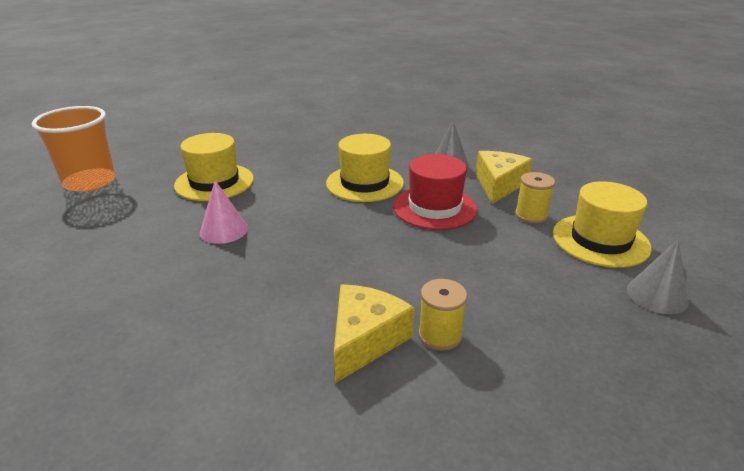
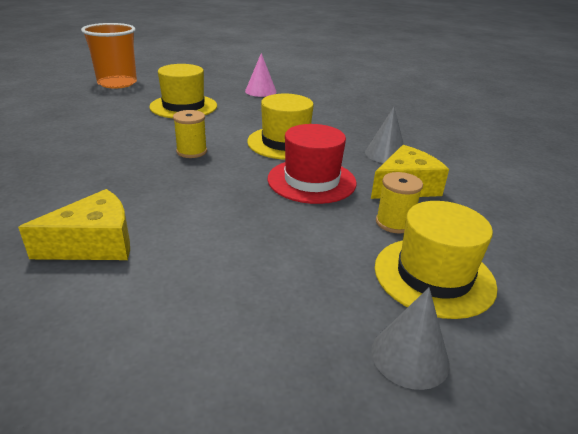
camera: 35 degrees right, 0 degrees up
(224, 230) = (138, 136): pink cone -> pink cone (260, 91)
(440, 335) = (147, 270): yellow spool -> yellow spool (191, 151)

